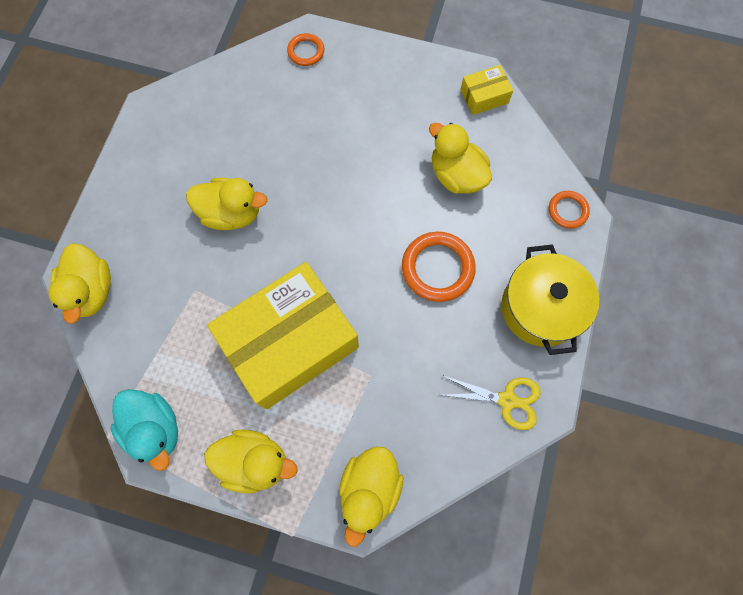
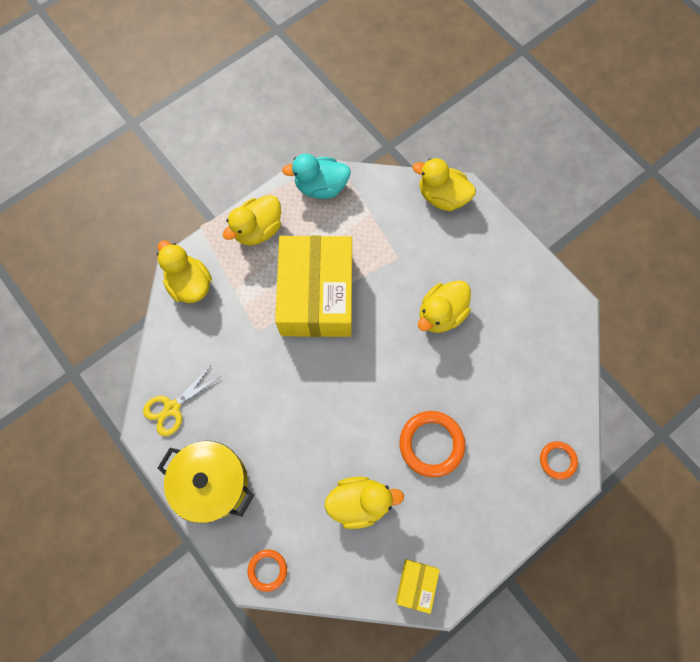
camera: 125 degrees right, 0 degrees up
(437, 268) = (296, 430): orange ring -> orange ring (431, 444)

